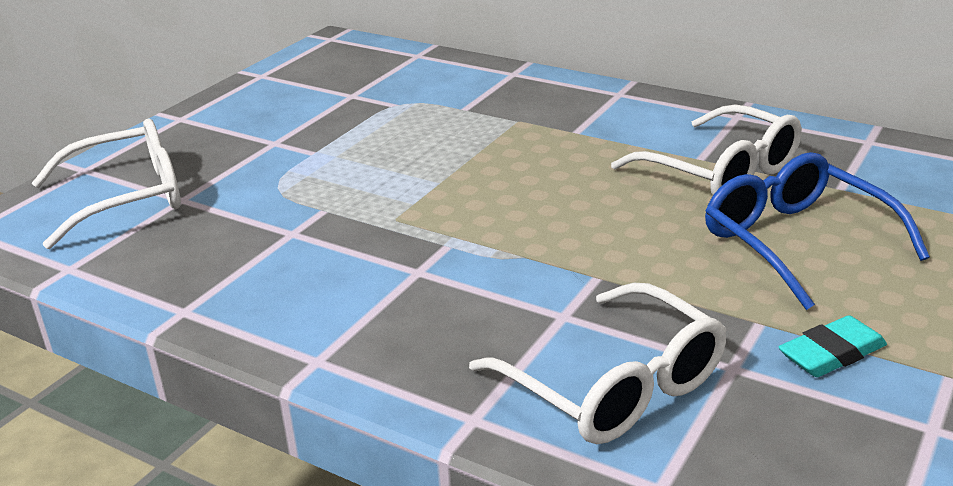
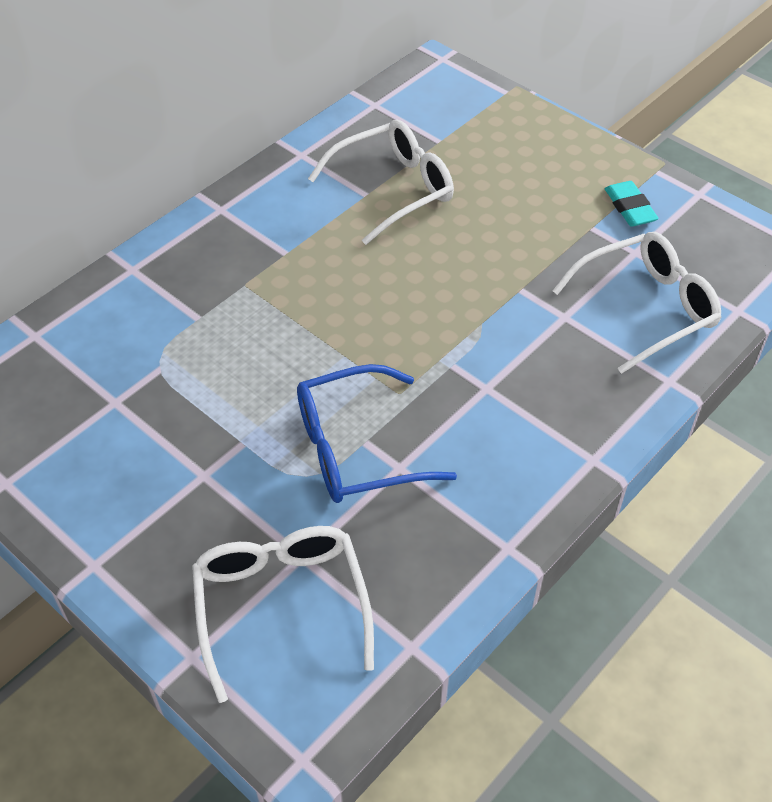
camera: 80 degrees left, 20 degrees up
(796, 242) = (503, 183): blue glasses -> blue glasses (356, 449)

